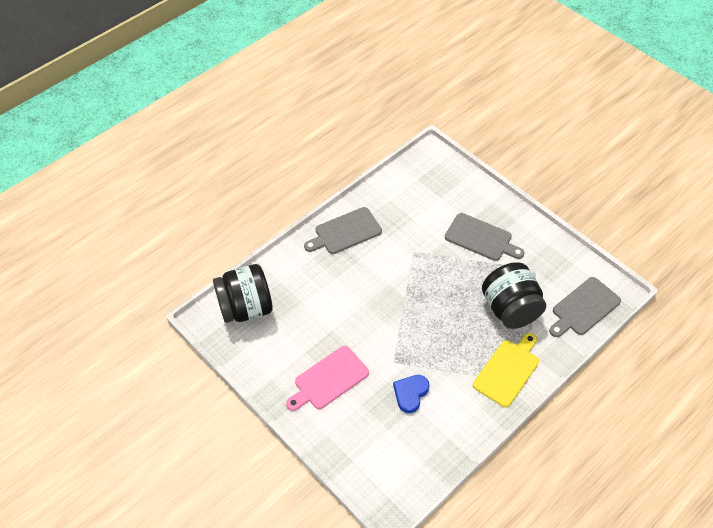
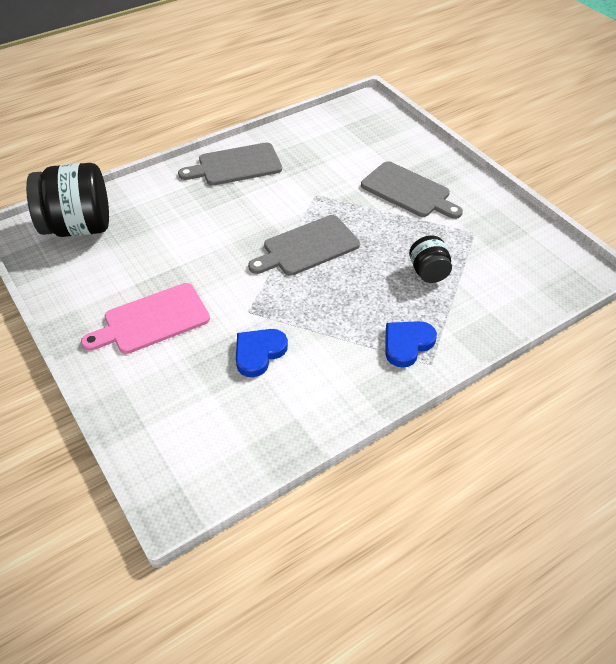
camera: 10 degrees right, 5 degrees down
(508, 370) = (407, 344): yellow cutting board -> blue heart
(510, 309) = (428, 272): black jar -> black jar, size x0.51
(583, 308) = (533, 284): grey cutting board -> grey cutting board (307, 247)

